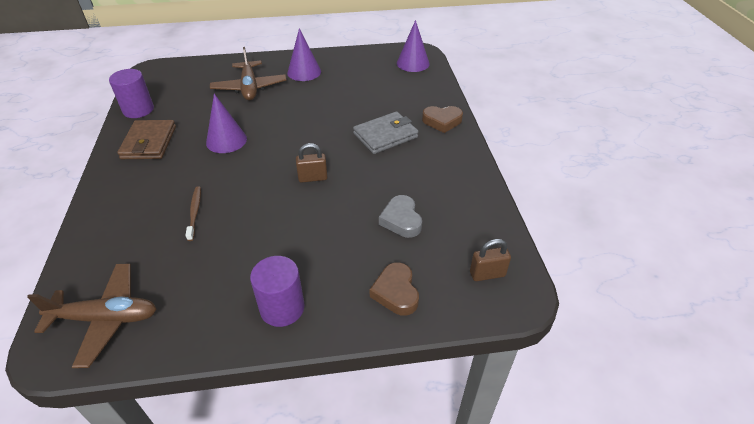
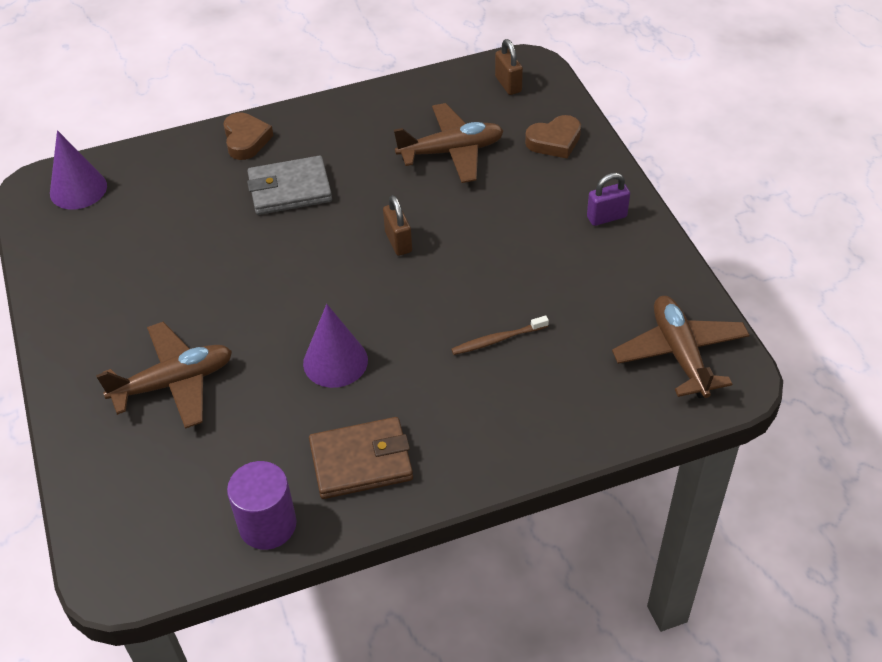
camera: 100 degrees left, 5 degrees up
(282, 308) = (606, 217): purple cylinder -> purple padlock
(304, 72) = (113, 321): purple cone -> none
(385, 135) = (290, 189): grey wallet -> grey wallet turned 60 degrees counterclockwise
(401, 220) = (451, 151): grey heart -> brown plane

